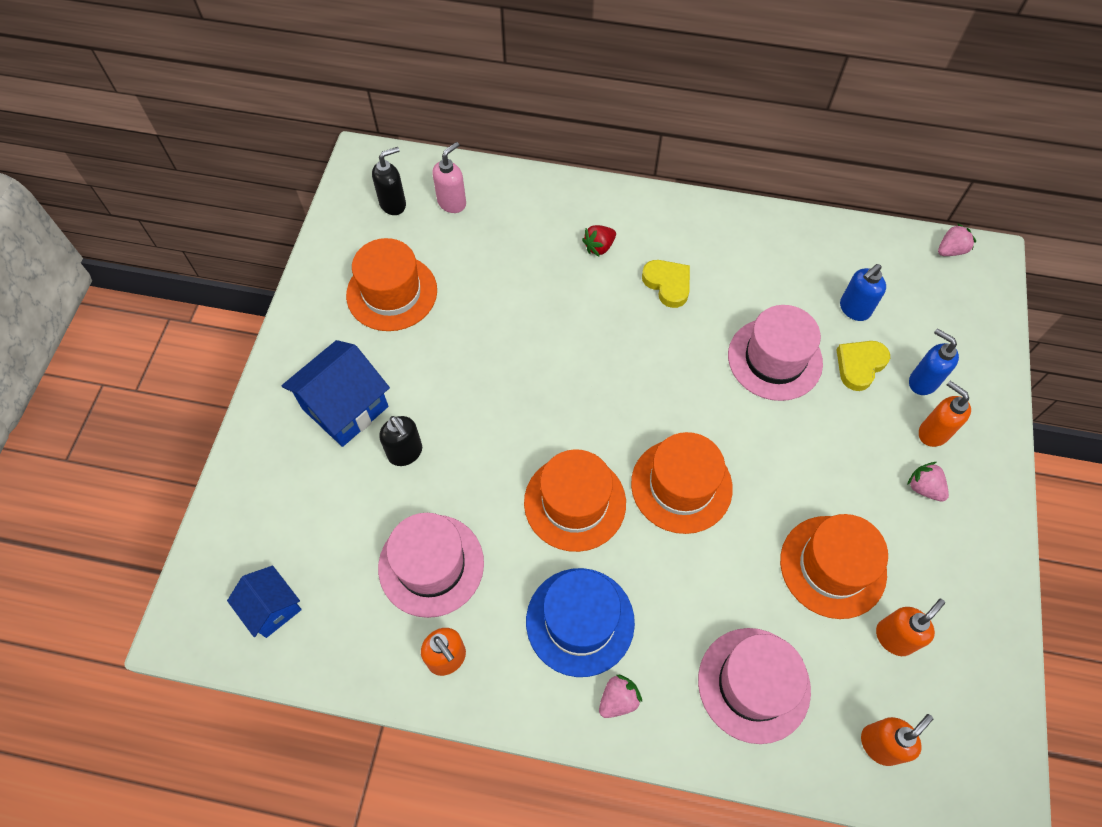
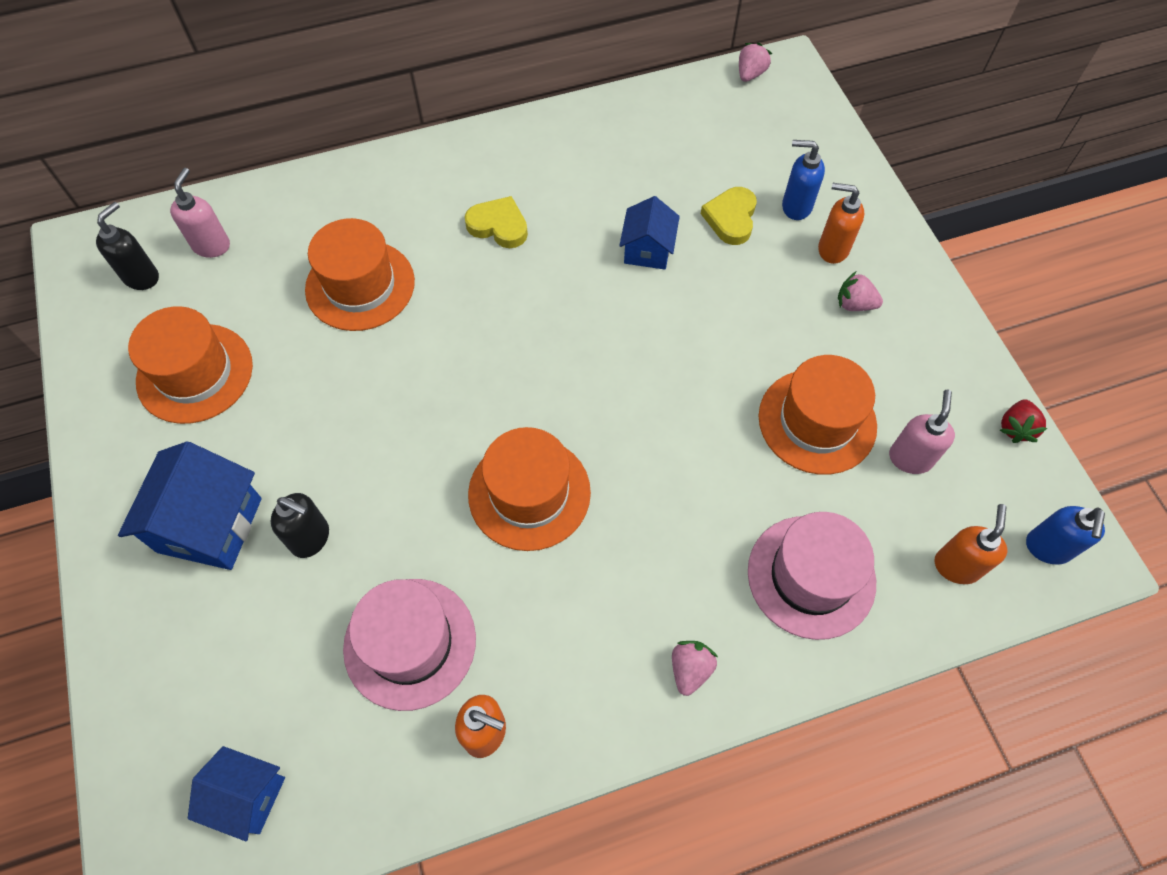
camera: 30 degrees left, 0 degrees up
(580, 621) = (605, 612): blue hat -> none
(599, 247) = (404, 220): red strawberry -> red strawberry (1015, 428)
(681, 485) = (628, 419): orange hat -> orange hat (360, 285)
(774, 359) = (647, 250): pink hat -> blue house
(854, 309) = (695, 168): blue soap dispenser -> blue soap dispenser (1047, 548)
(894, 637) = (910, 458): orange soap dispenser -> pink soap dispenser

